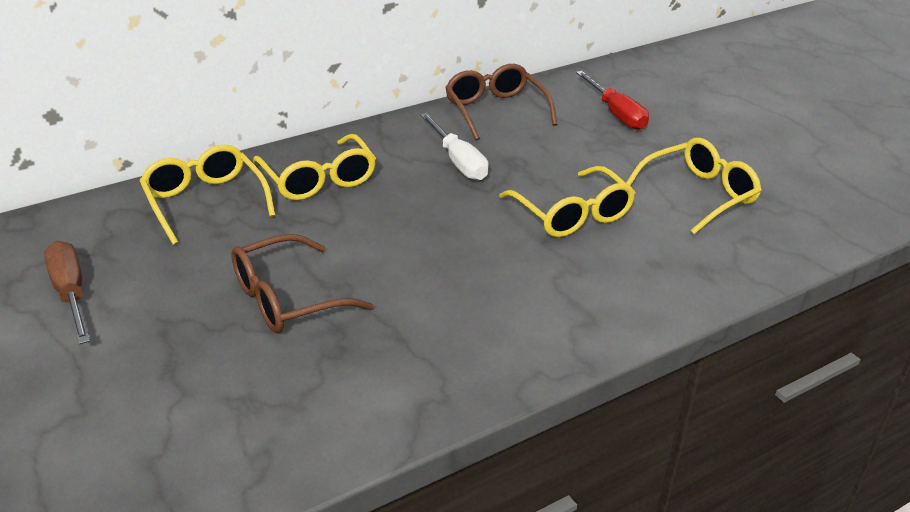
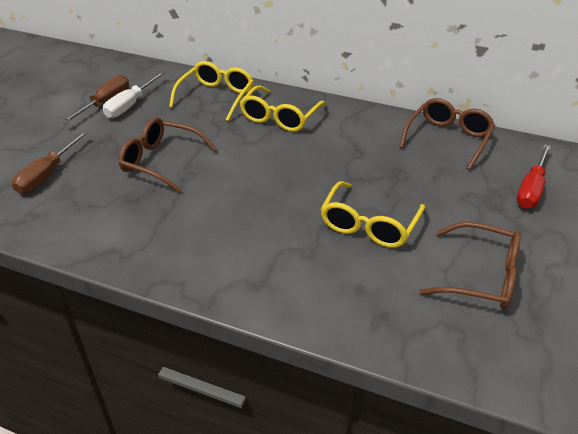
camera: 55 degrees right, 5 degrees up
(179, 409) = (47, 174): none -> brown screwdriver
(458, 161) = (366, 153): white screwdriver -> white screwdriver (130, 105)
(699, 194) = (481, 276): yellow glasses -> brown glasses

